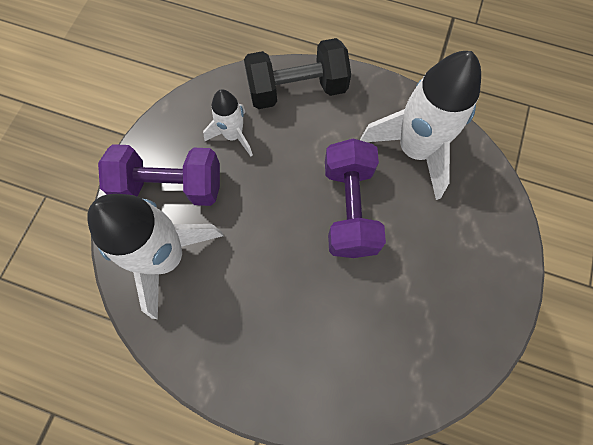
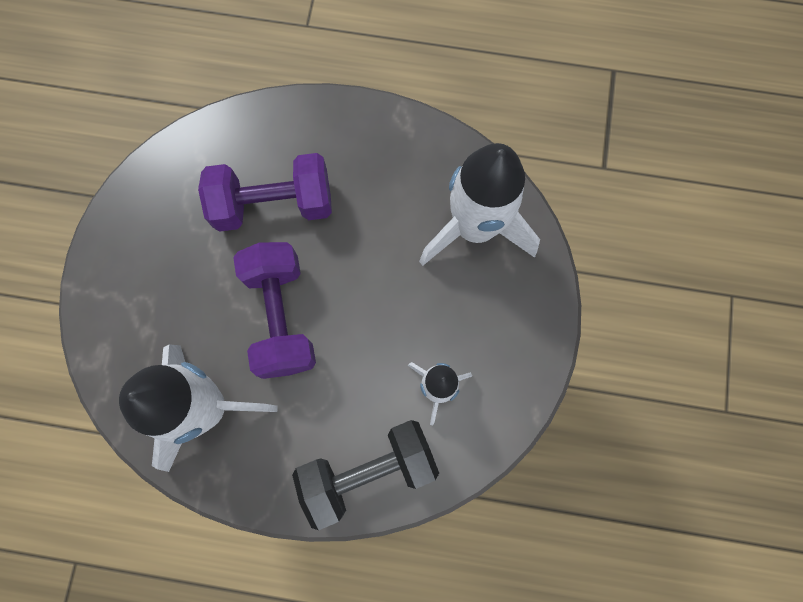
camera: 170 degrees right, 5 degrees up
(170, 186) = (495, 308): purple dumbbell -> purple dumbbell (274, 204)

